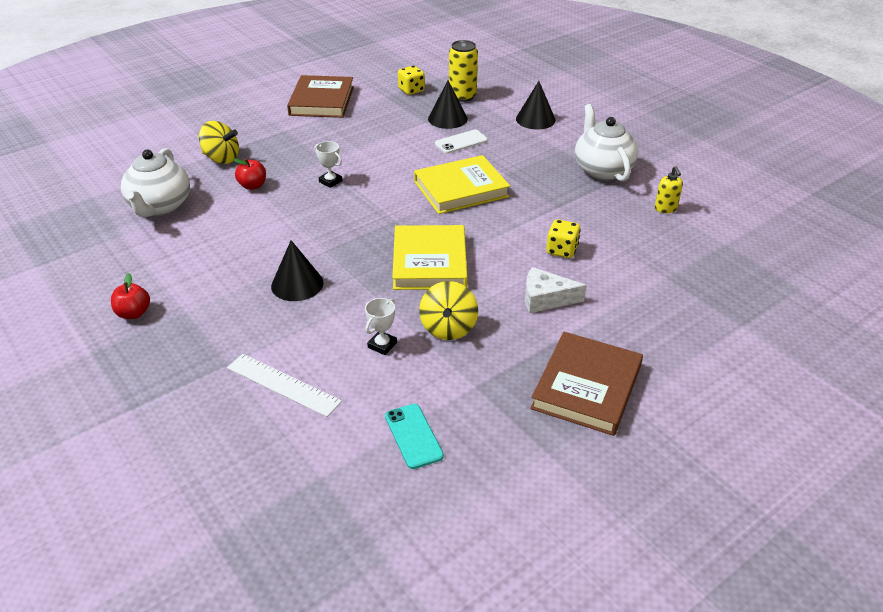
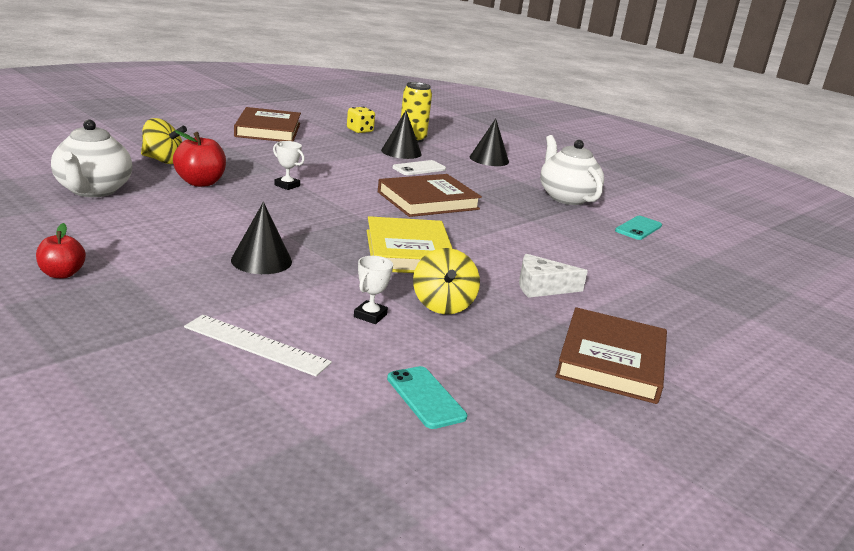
camera: 10 degrees left, 15 degrees down
(253, 186) = (200, 182): red apple -> red apple, size x1.52
(461, 189) = (428, 200): yellow book -> brown book
(561, 250) = (546, 251): yellow dice -> none
(665, 209) = (638, 228): yellow soap dispenser -> turquoise phone

